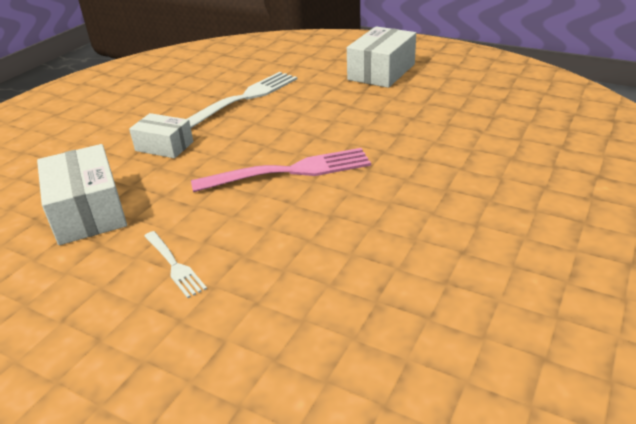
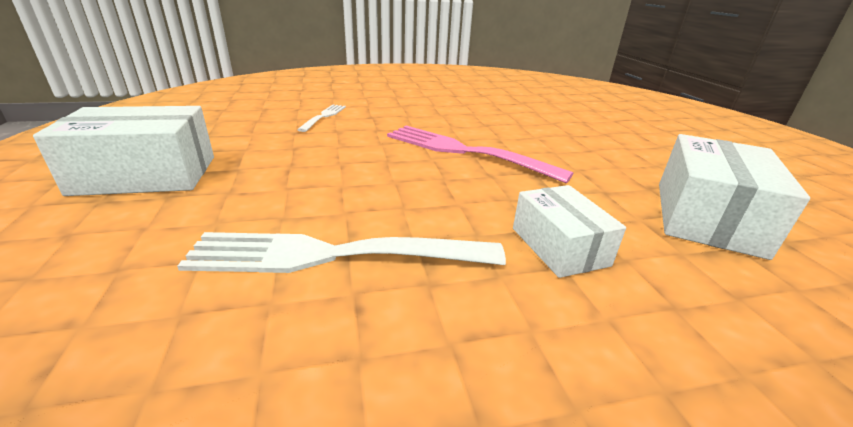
camera: 135 degrees left, 5 degrees down
(173, 265) = (626, 149): white fork -> white fork (324, 117)

